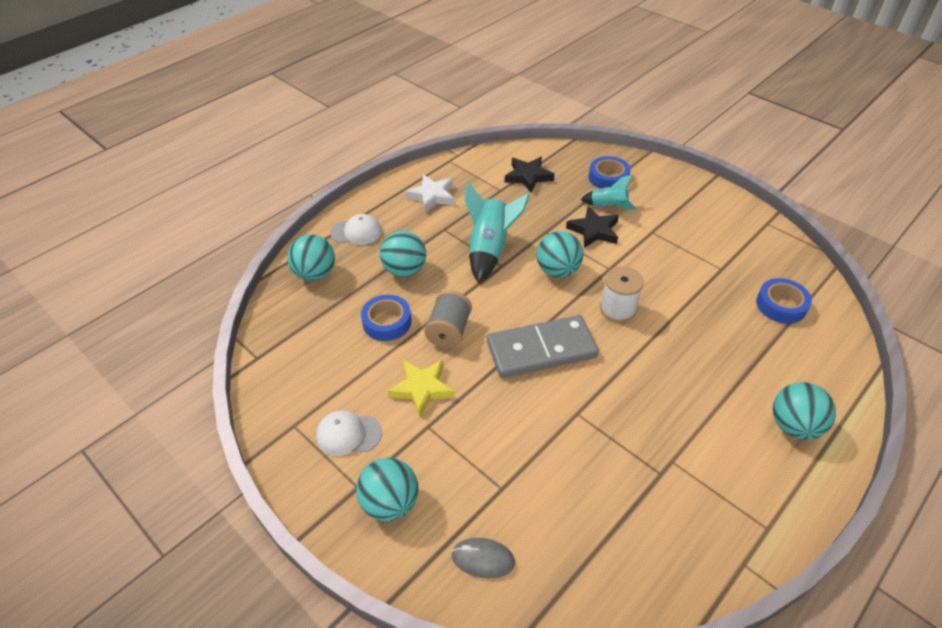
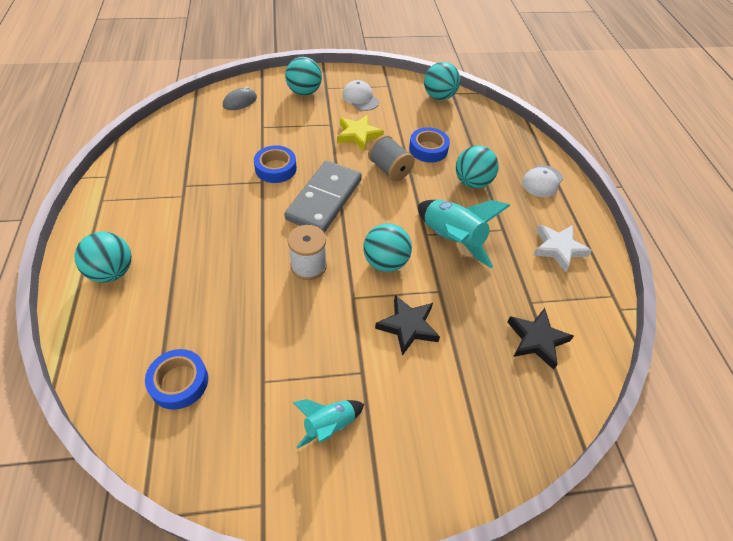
camera: 125 degrees right, 5 degrees up
(315, 274) = (509, 142): turquoise ball -> turquoise ball (439, 96)
(348, 434) = (360, 98): white cap -> white cap turned 75 degrees counterclockwise
(608, 178) = (478, 413): blue tape -> blue tape (276, 168)
(608, 207) = (430, 368): turquoise rocket -> turquoise rocket (329, 425)

